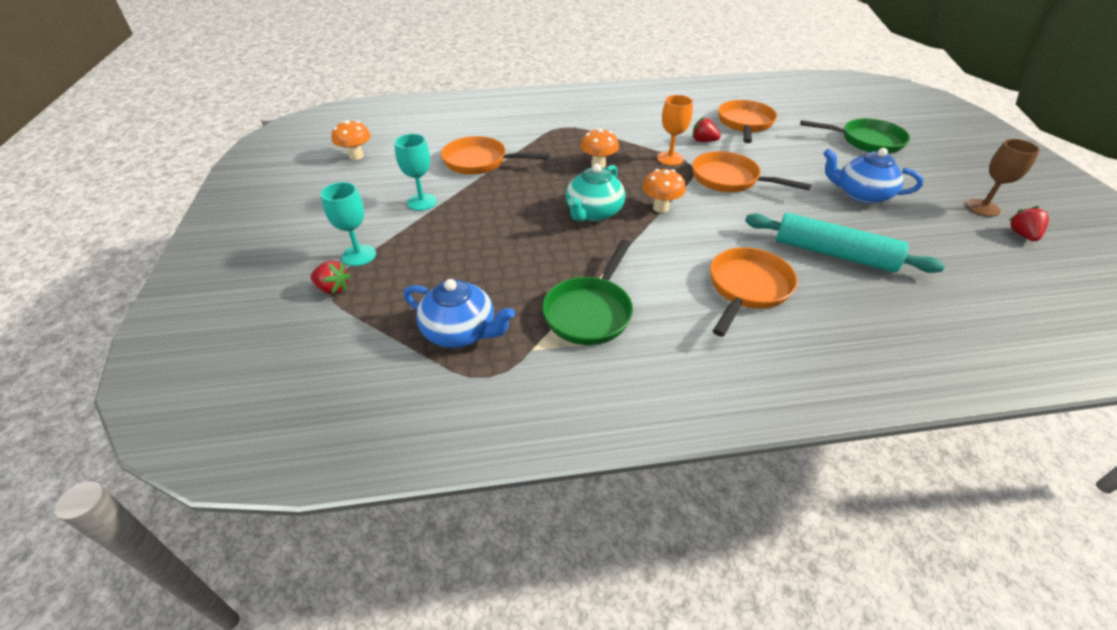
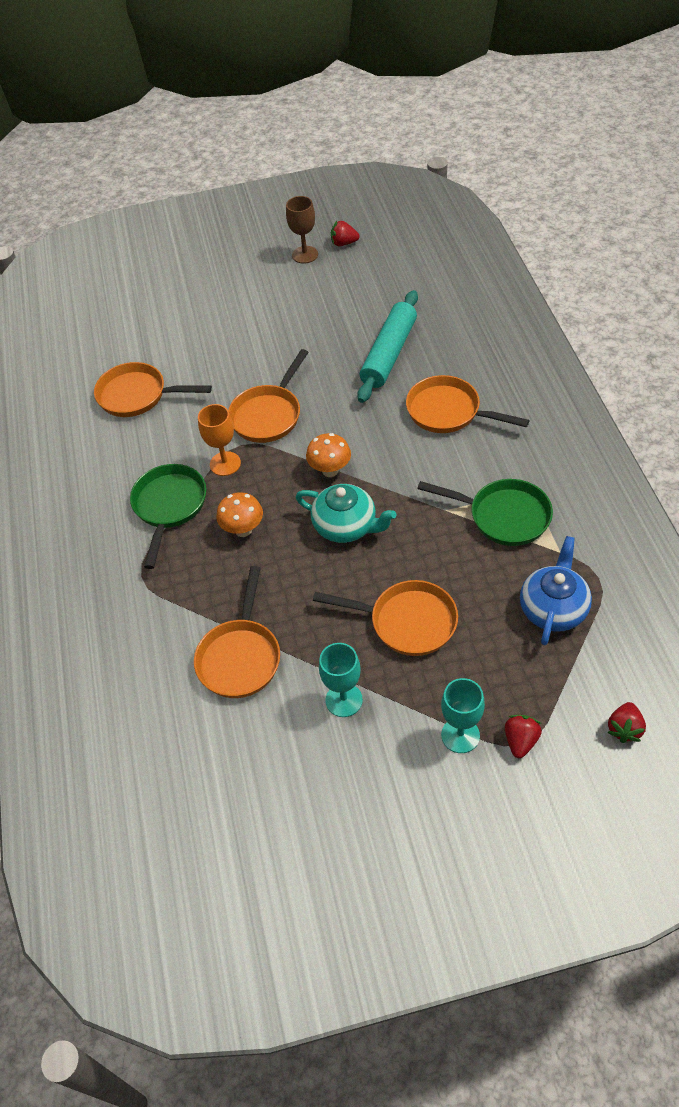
camera: 90 degrees left, 10 degrees up
(356, 156) = (230, 824): orange mushroom -> none
(480, 237) = (407, 622): none -> orange pan
(703, 141) = (182, 434): red strawberry -> red strawberry (624, 728)
(861, 195) = (290, 324): blue teapot -> none
(867, 141) = (182, 304): green pan -> green pan (169, 506)

